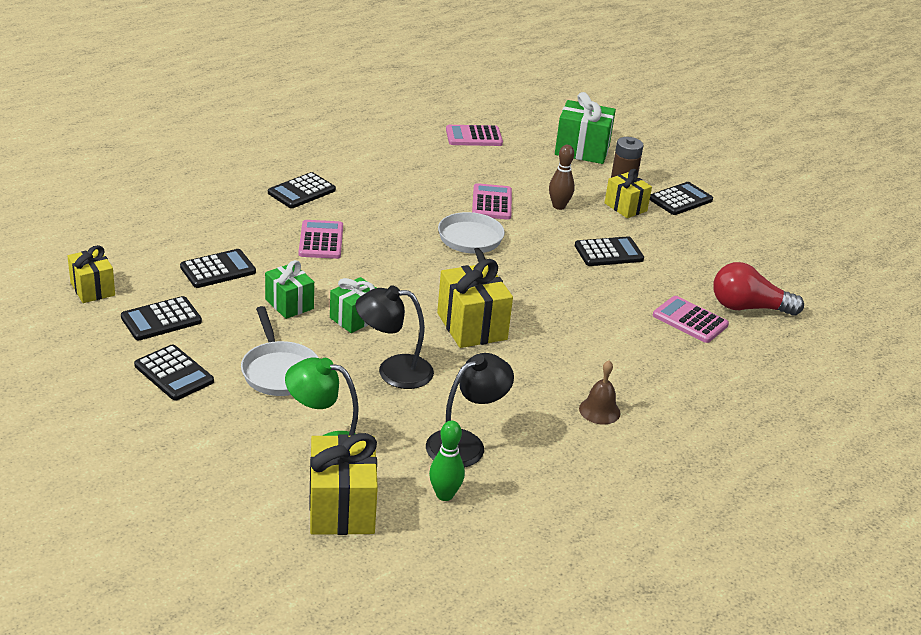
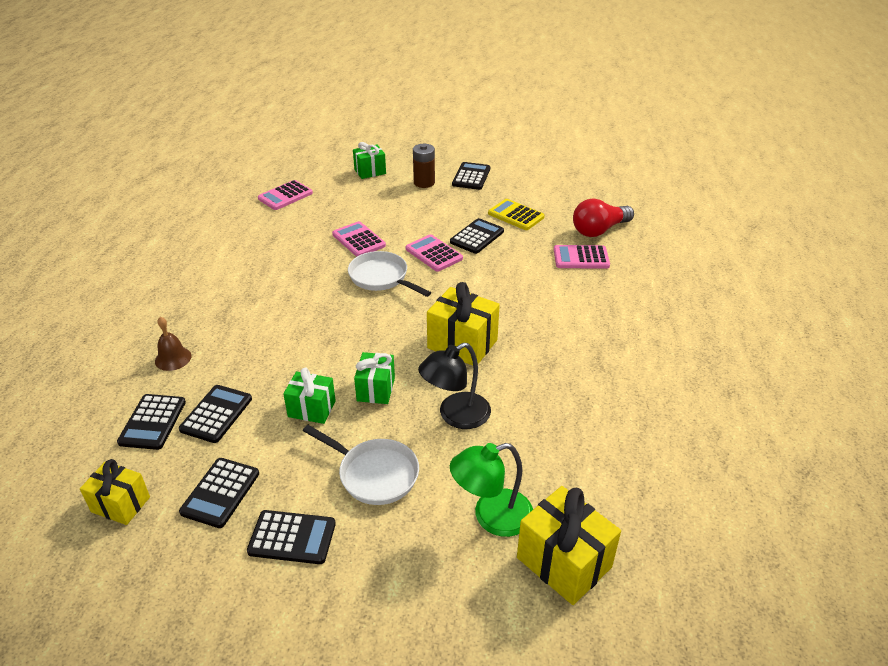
camera: 35 degrees left, 5 degrees up
(301, 191) = (206, 305): black calculator -> black calculator (152, 422)
(321, 240) = (271, 338): pink calculator -> pink calculator (434, 254)
(444, 495) = (612, 494): green bowling pin -> none
(465, 444) = (573, 442): black lamp -> none
(559, 206) = (405, 219): brown bowling pin -> none
(582, 150) = (370, 171): green gift -> green gift, size x0.64
(599, 410) = (615, 357): brown bell -> brown bell (173, 358)
(625, 207) = (446, 198): yellow gift -> none
(676, 254) = (516, 215): none -> yellow calculator

